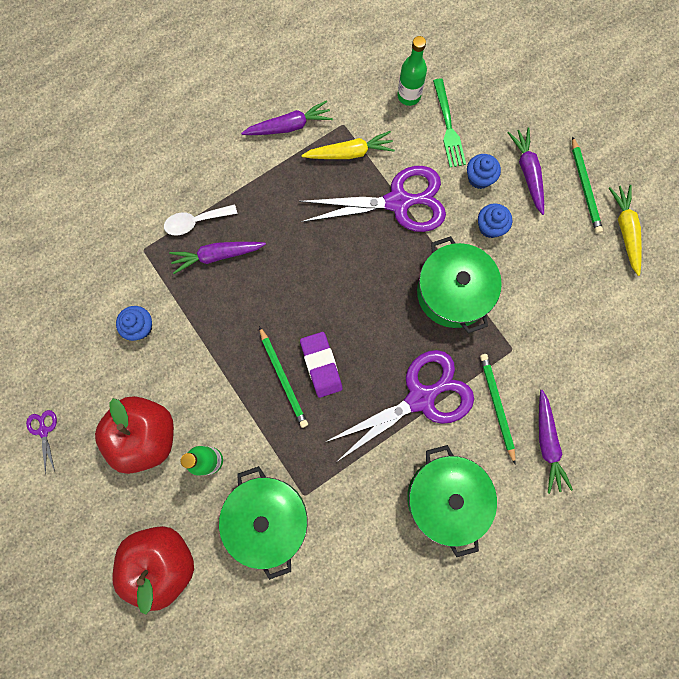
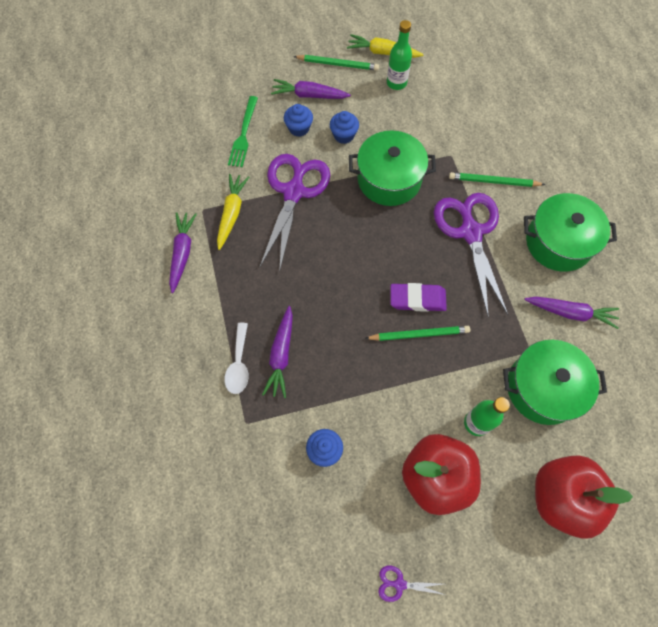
camera: 70 degrees left, 10 degrees down
(409, 96) = (201, 152): green bottle -> green bottle (396, 83)
(448, 126) = (243, 134): green fork -> green fork turned 90 degrees clockwise
(547, 443) = (533, 159): purple carrot -> purple carrot (570, 313)

